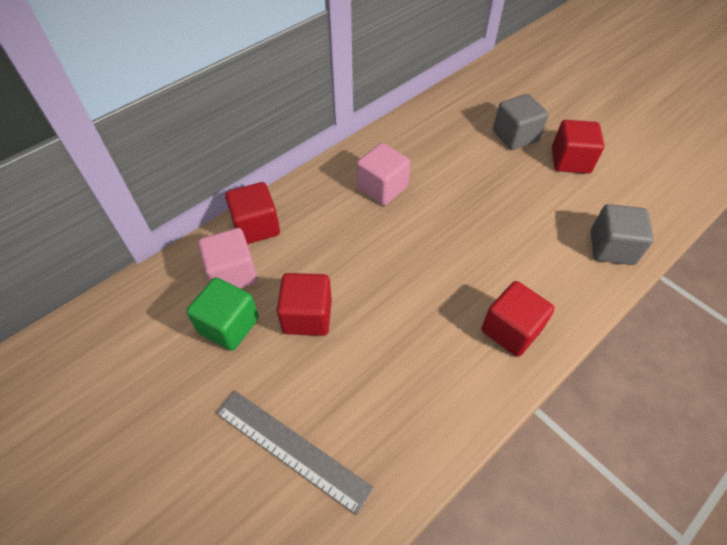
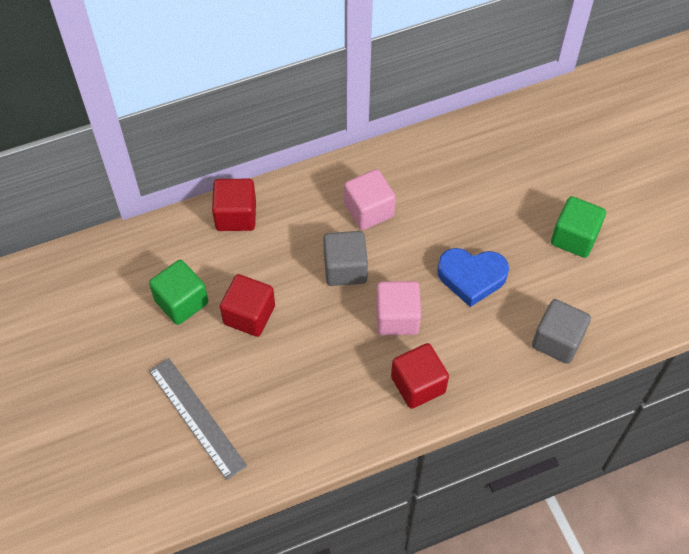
camera: 20 degrees right, 5 degrees up
(233, 274) = (200, 256): pink cube -> pink cube (397, 318)
(504, 217) = (471, 277): none -> blue heart
(515, 136) = (533, 192): grey cube -> grey cube (345, 268)
(570, 161) = (574, 237): red cube -> green cube

